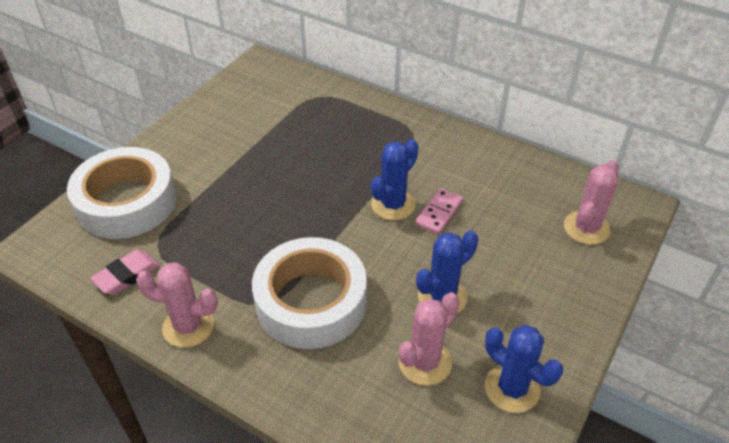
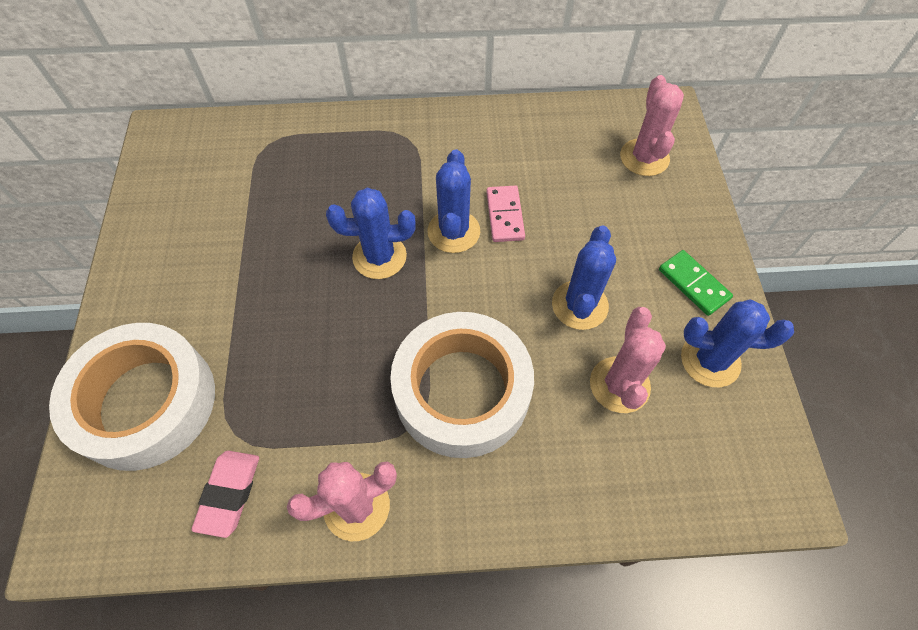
camera: 35 degrees left, 15 degrees up
(329, 195) = (379, 257): none -> blue cactus
(547, 332) = (693, 284): none -> green domino

